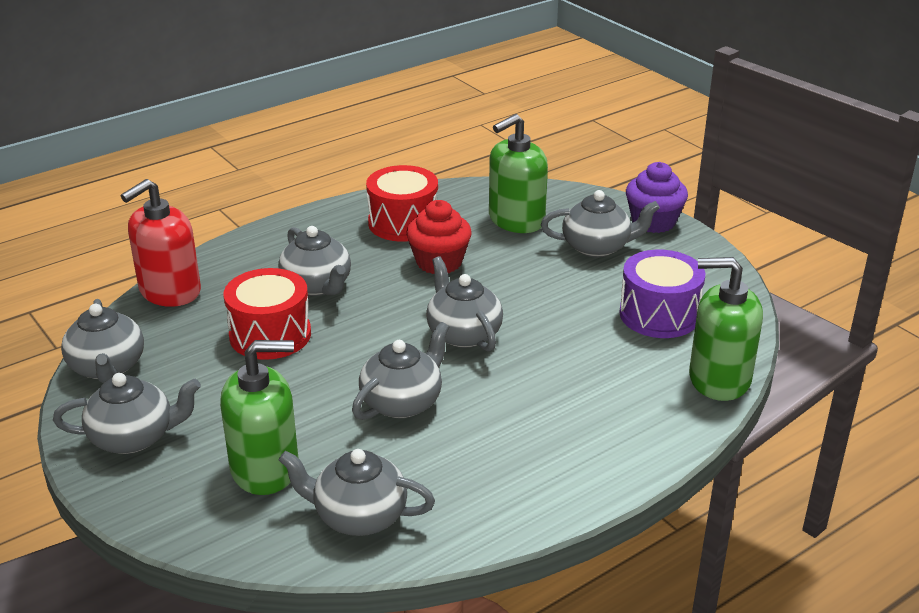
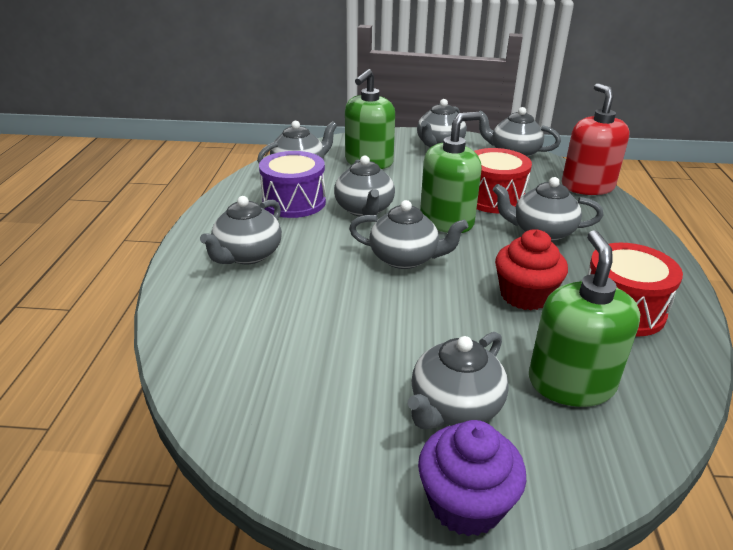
camera: 130 degrees right, 0 degrees up
(586, 422) = (247, 255): none -> grey teapot
(659, 315) = (296, 366): purple drum -> purple drum (294, 202)
(719, 379) = (182, 337): green soap dispenser -> green soap dispenser (447, 221)

